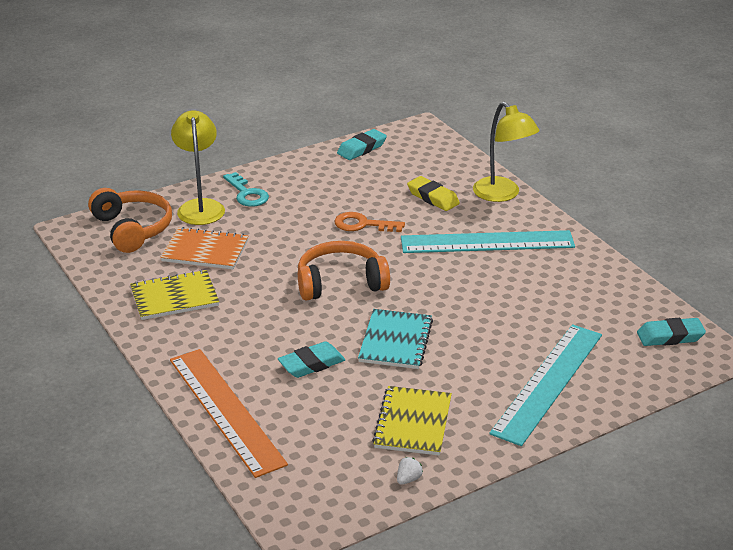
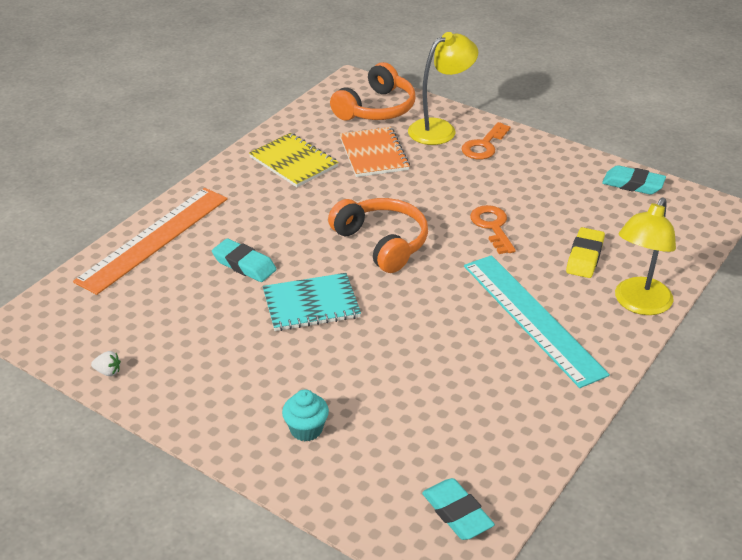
camera: 65 degrees right, 5 degrees up
(247, 194) = (484, 145): turquoise key -> orange key
(413, 423) = (191, 351): yellow notebook -> none
(548, 383) = (306, 429): turquoise ruler -> turquoise cupcake

